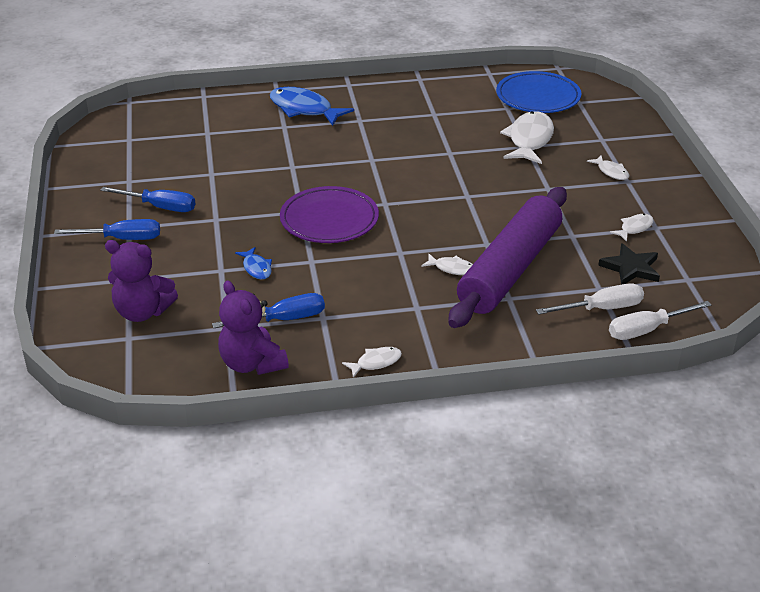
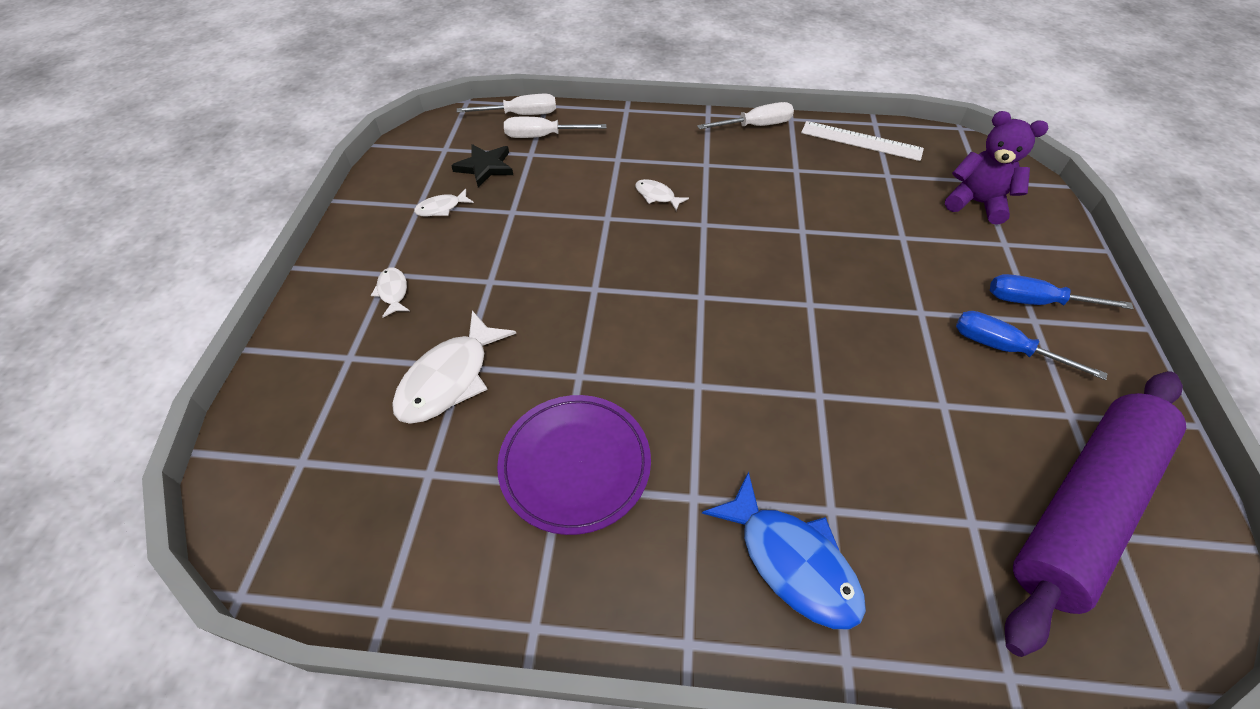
camera: 165 degrees left, 15 degrees up
(252, 364) = (861, 141): purple teddy bear -> white ruler
(256, 268) = (863, 232): blue fish -> none
(283, 319) = (834, 173): blue screwdriver -> none
(329, 219) = (776, 283): purple plate -> purple plate (575, 465)
(376, 362) = (755, 126): white fish -> white screwdriver
(510, 269) = (600, 185): purple rolling pin -> purple rolling pin (1083, 507)
(538, 97) = (355, 495): blue plate -> none

